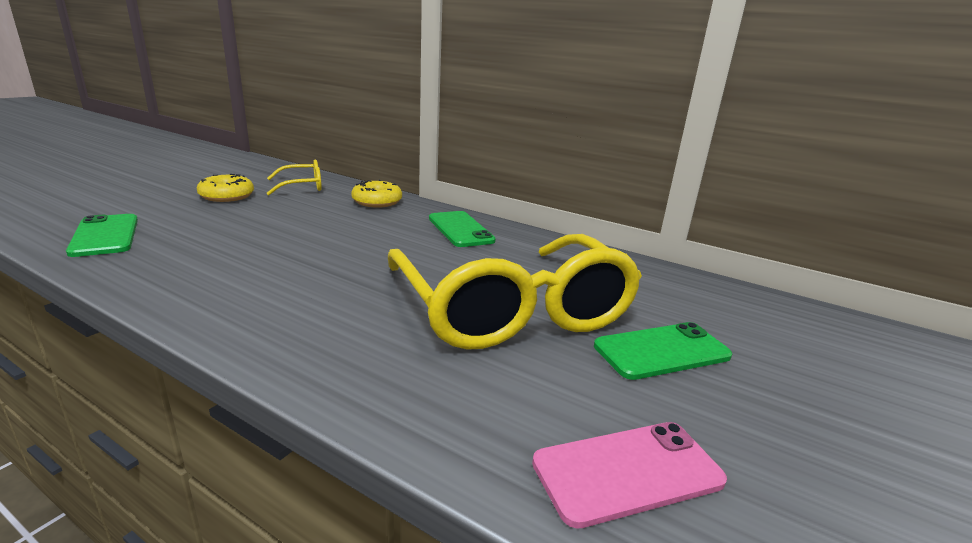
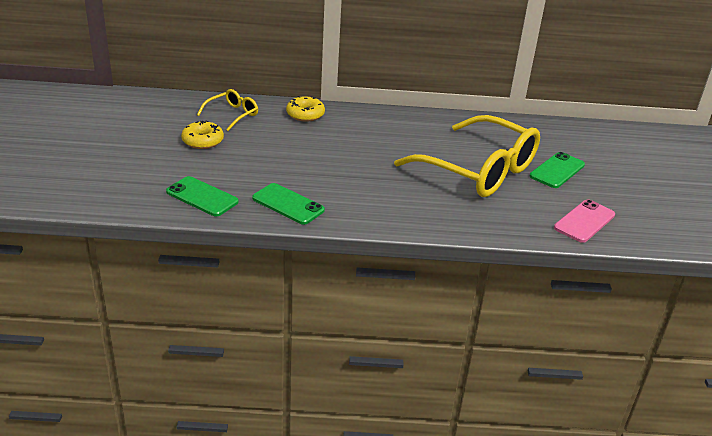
camera: 30 degrees left, 10 degrees up
(460, 229) = (388, 123): green phone -> green phone (288, 204)

